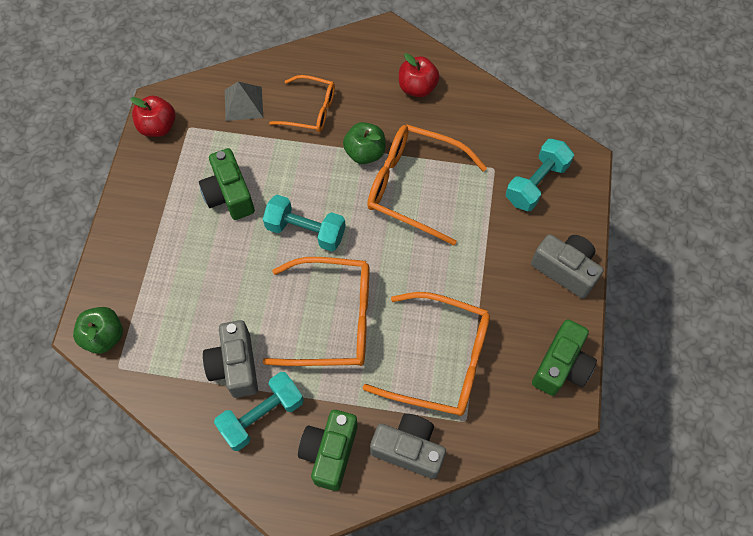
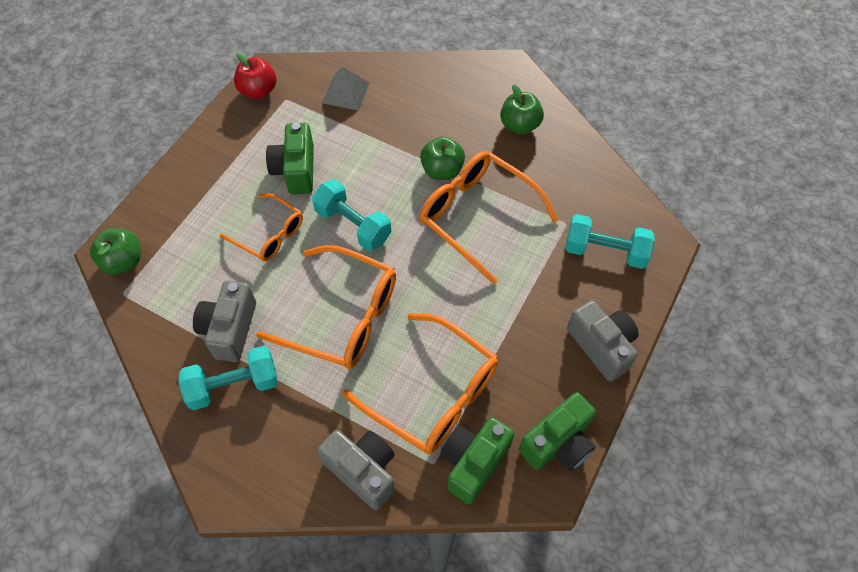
camera: 20 degrees right, 5 degrees down
(310, 110) = (406, 116): orange glasses -> orange glasses (269, 234)
(329, 452) = (283, 445): green camera -> green camera (473, 463)
(417, 88) = (519, 125): red apple -> green apple
(536, 183) = (605, 251): turquoise dumbbell -> turquoise dumbbell turned 45 degrees clockwise

